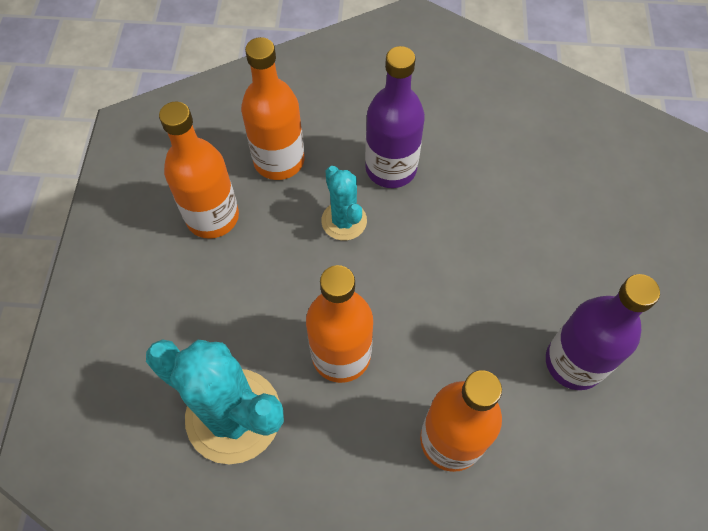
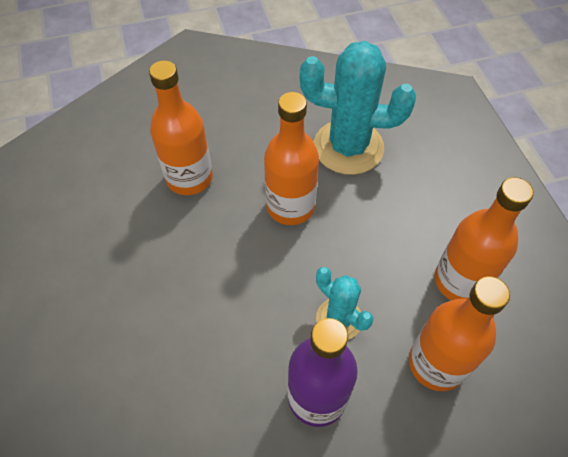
camera: 160 degrees right, 5 degrees down
(574, 362) = (99, 259): purple bottle -> none

